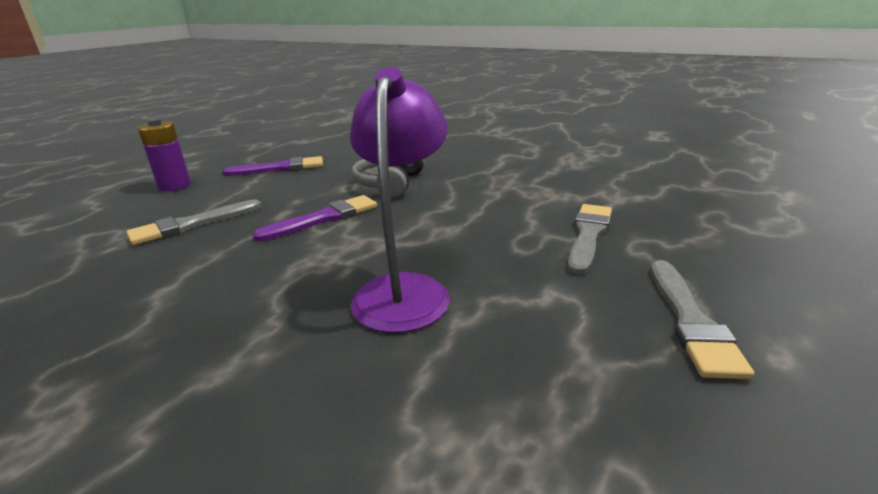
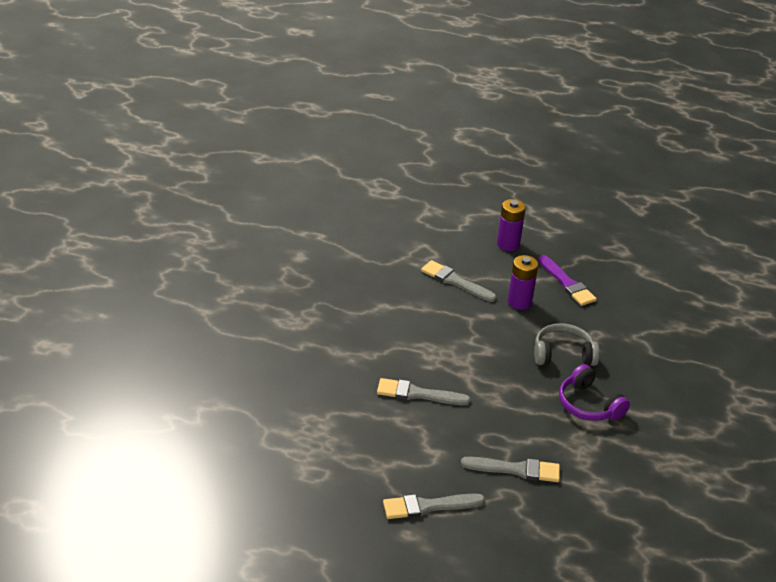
camera: 70 degrees right, 10 degrees up
(280, 193) = (519, 302): none -> purple battery
(324, 218) = (488, 337): purple brush -> none
(404, 290) = (418, 394): purple lamp -> grey brush
(478, 183) = (588, 405): none -> purple headphones

